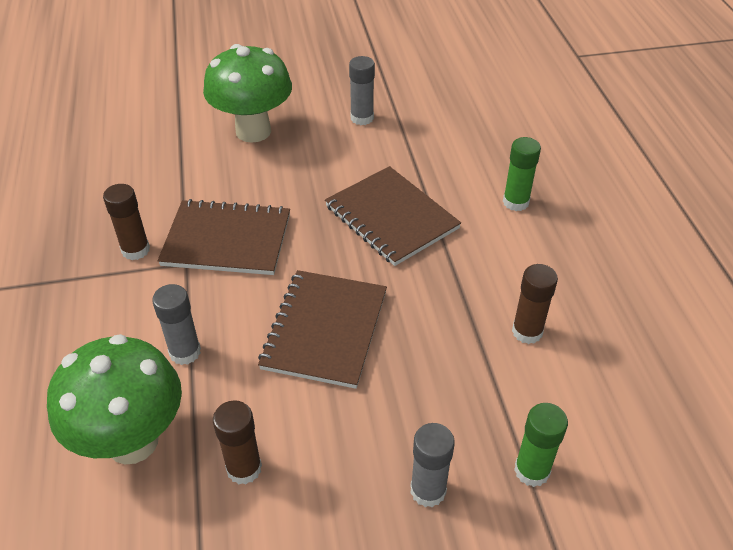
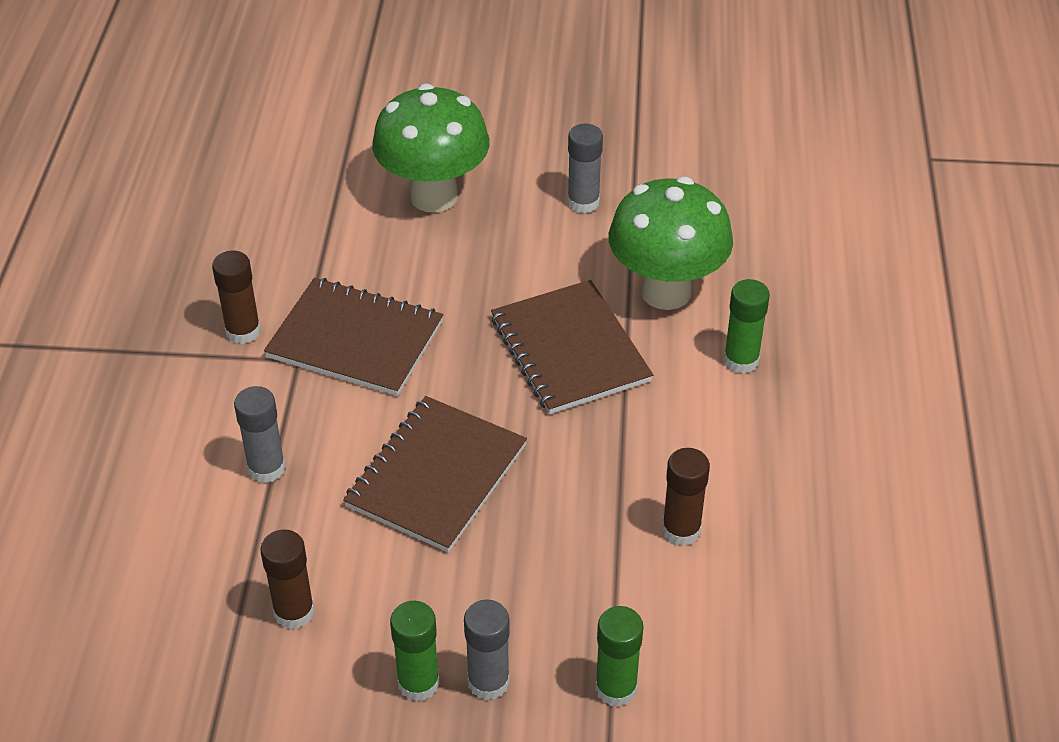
camera: 15 degrees right, 0 degrees up
(132, 441) = (182, 555): green mushroom -> green mushroom (666, 291)
(370, 506) = (418, 683): none -> green glue stick

